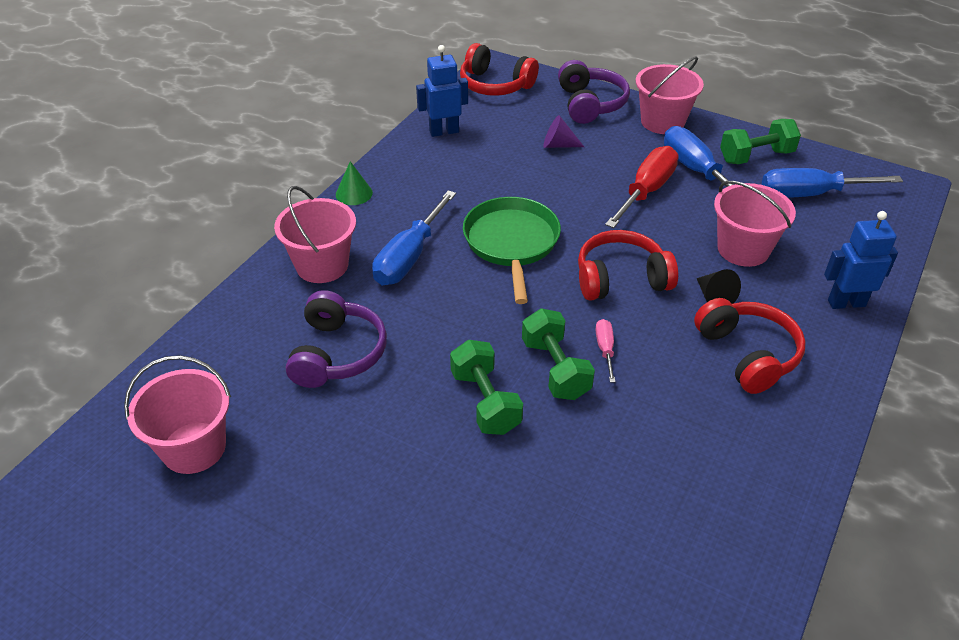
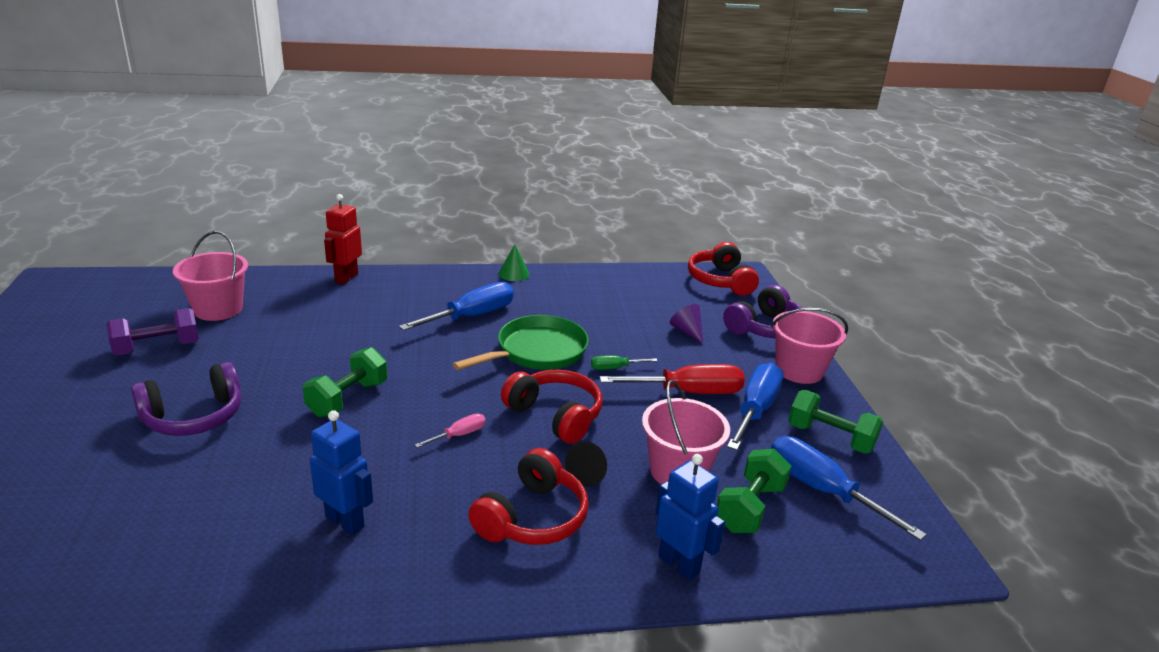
camera: 50 degrees right, 15 degrees down
(231, 315) = (346, 278): none -> red robot
(237, 530) = (157, 348): none -> purple dumbbell
(322, 265) = (426, 289): pink bucket -> none
(337, 353) = (344, 325): purple headphones -> purple headphones (194, 416)
(409, 257) = (471, 316): blue screwdriver -> blue screwdriver turned 150 degrees clockwise
(444, 131) = (631, 281): blue robot -> blue robot (345, 521)
(555, 369) = (412, 418): green dumbbell -> green dumbbell (750, 508)
(578, 211) = (615, 368): none -> green screwdriver

